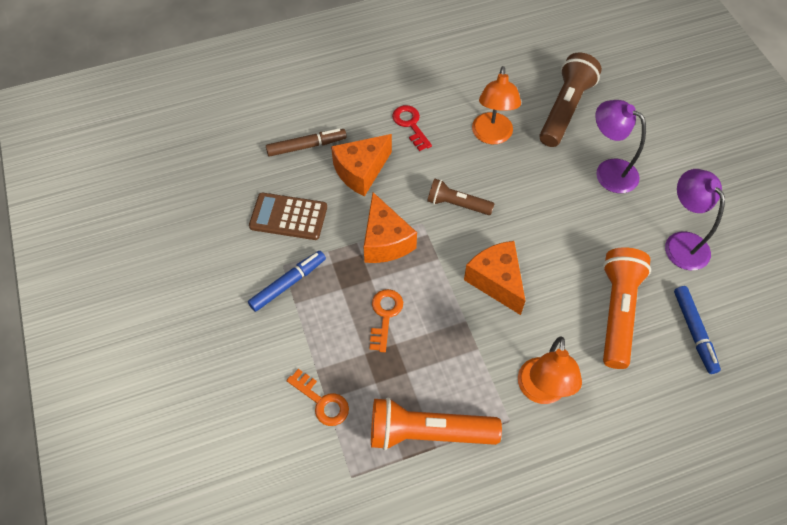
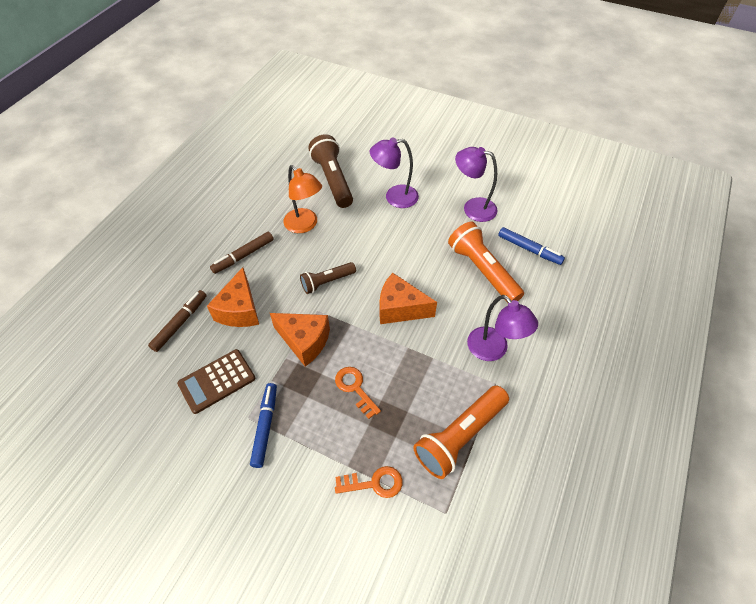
camera: 45 degrees left, 5 degrees down
(410, 125) = (243, 256): red key -> brown marker
(541, 391) = (493, 350): orange lamp -> purple lamp

